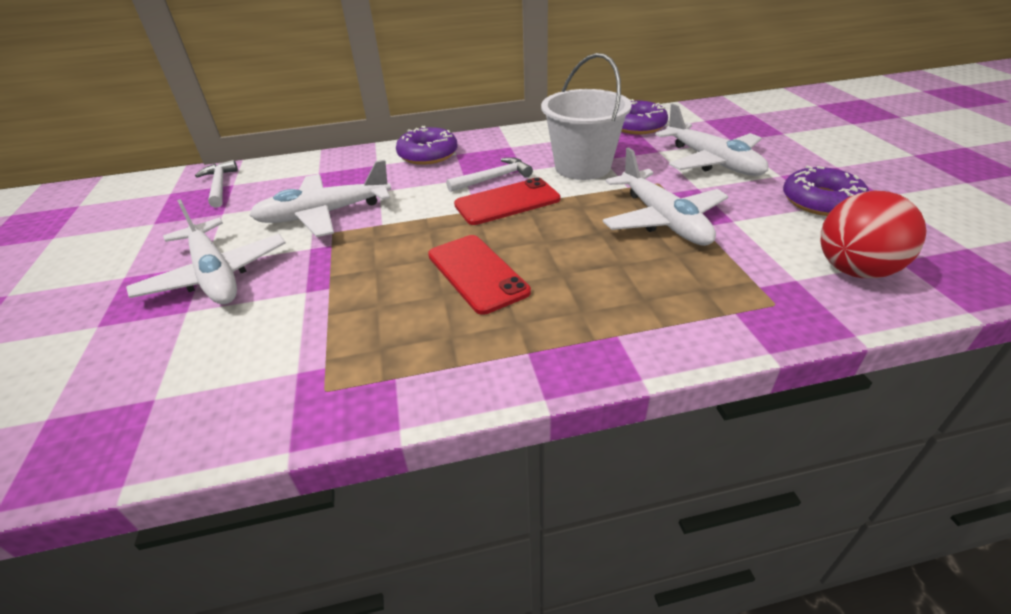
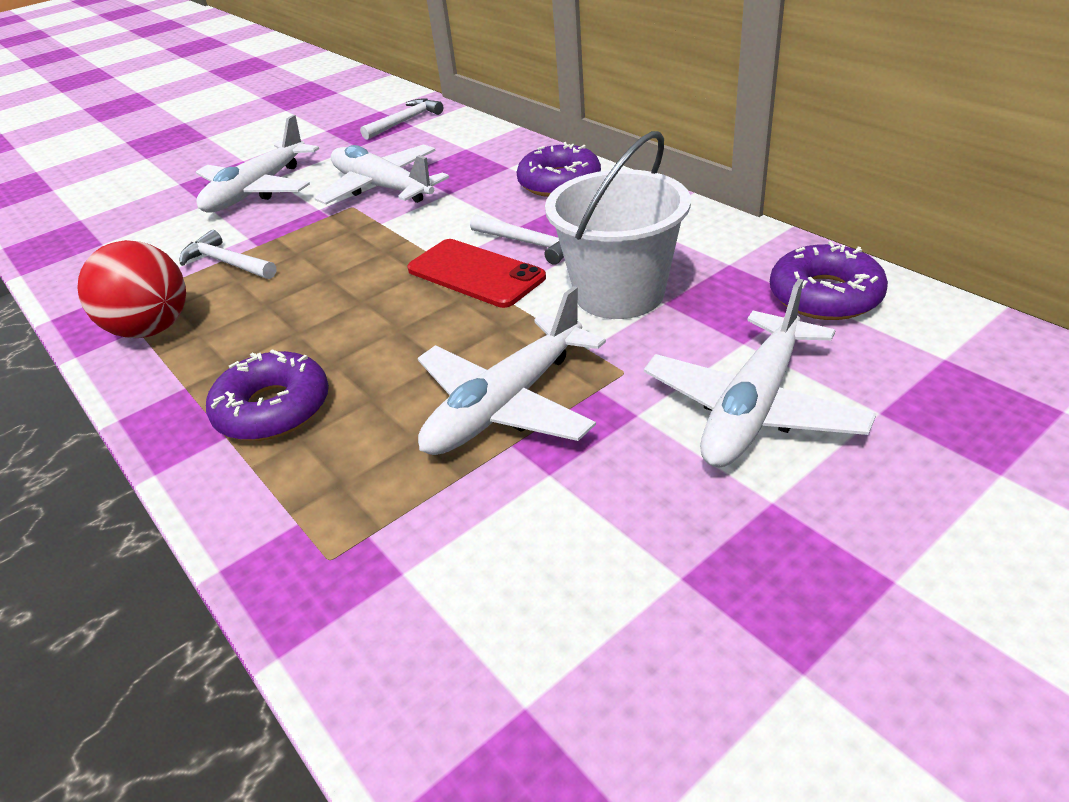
camera: 65 degrees right, 0 degrees up
(338, 308) = (227, 263): none -> white hammer
(477, 273) = (310, 310): red phone -> none
(821, 201) = (696, 572): purple donut -> purple donut (273, 408)
(854, 270) = (459, 641): red ball -> red ball (152, 329)

